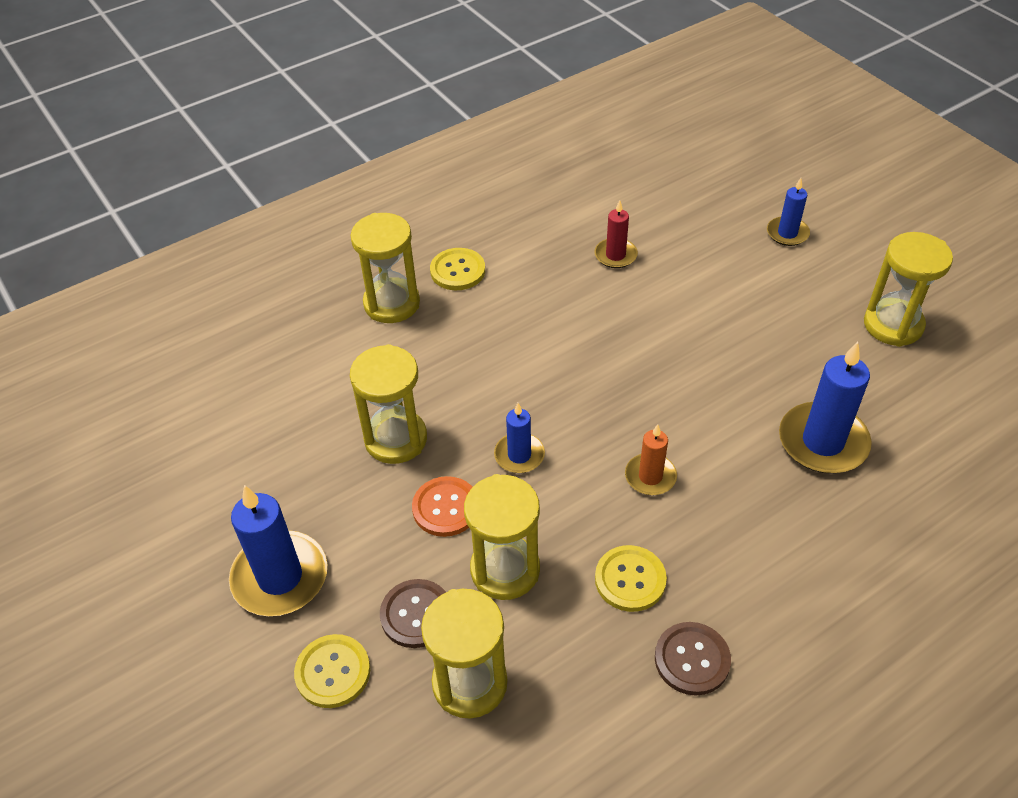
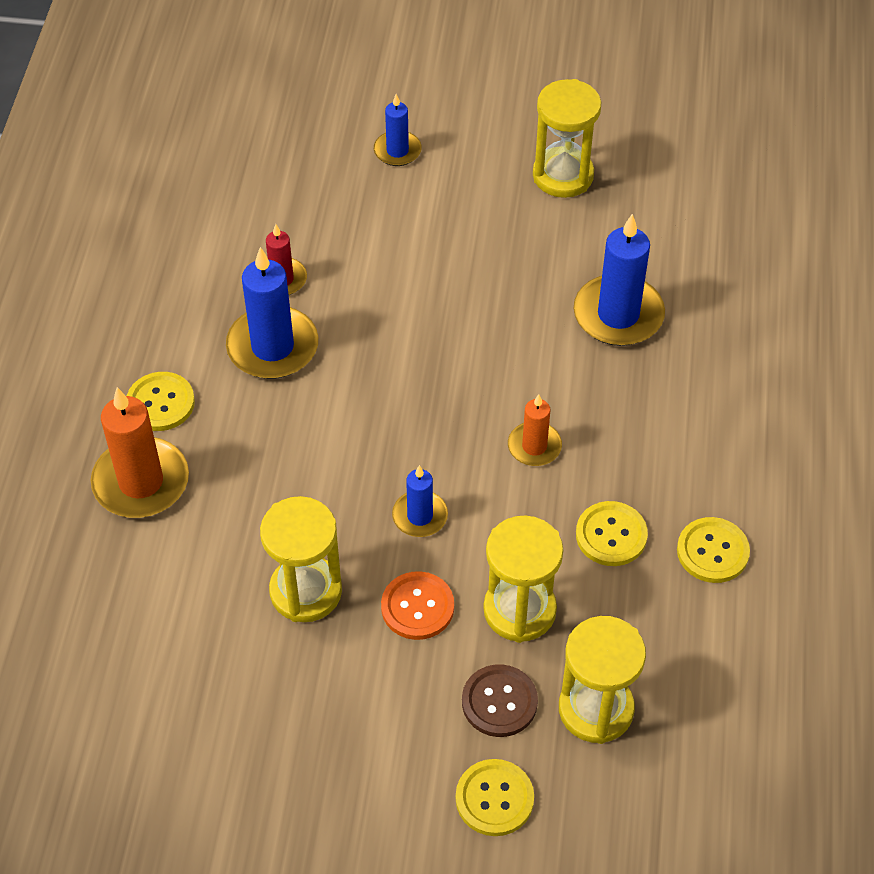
camera: 50 degrees left, 5 degrees up
(280, 577) = (362, 777): blue candle -> blue candle (272, 347)
(391, 303) = (141, 482): yellow hourglass -> orange candle
(692, 659) = (712, 551): brown button -> yellow button

